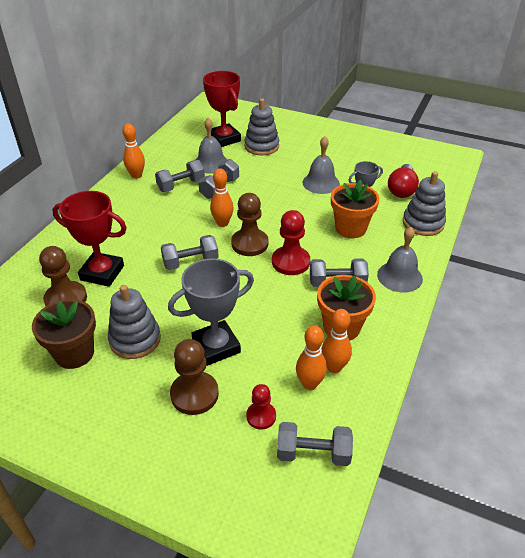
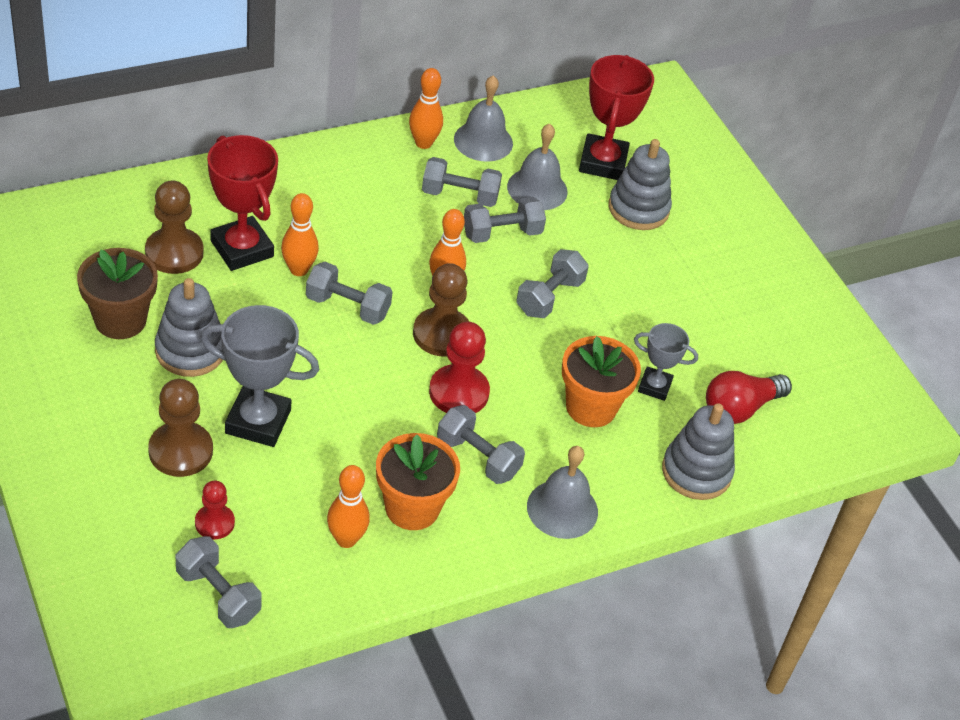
camera: 35 degrees right, 5 degrees up
(273, 199) = (549, 297): none -> grey dumbbell
(309, 384) = (299, 534): orange bowling pin -> orange bowling pin (299, 269)
(321, 183) = (642, 319): grey bell -> grey bell (483, 141)

